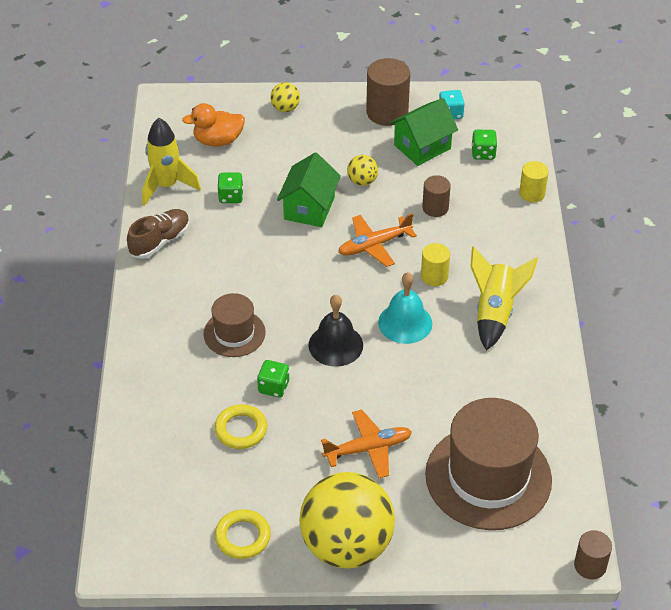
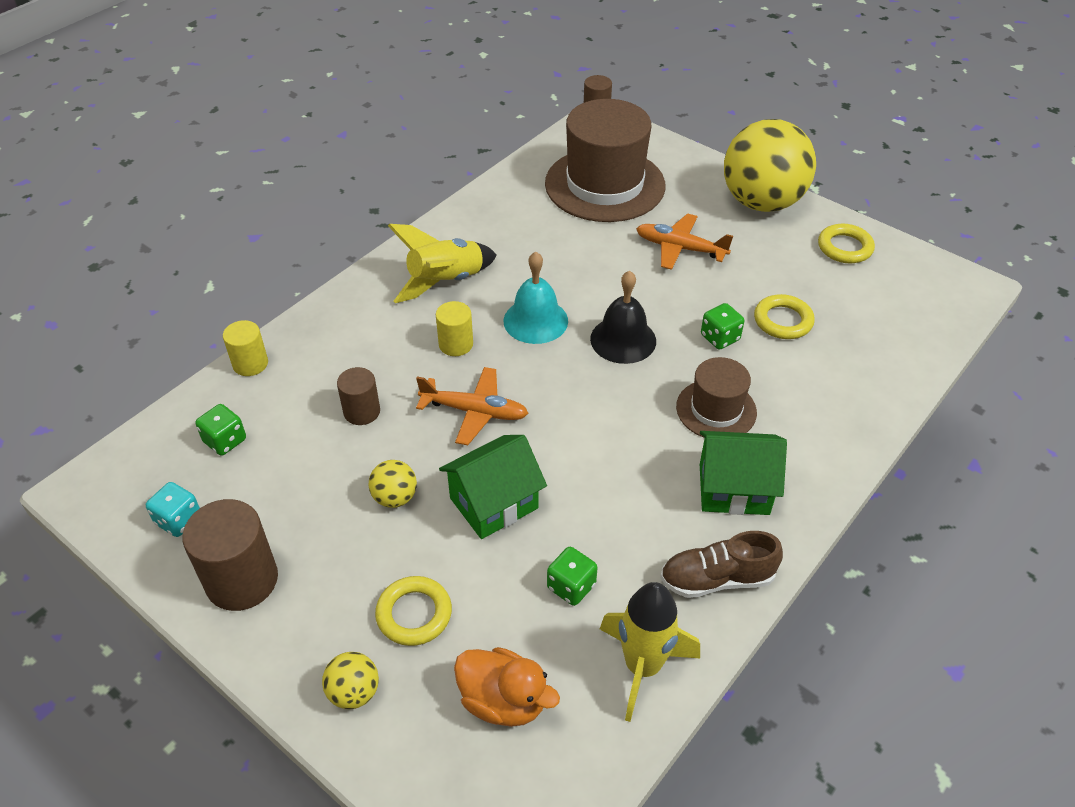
camera: 140 degrees left, 0 degrees up
(293, 145) = (414, 614): none -> yellow ring
(422, 147) = (273, 496): green house -> green house (734, 489)

